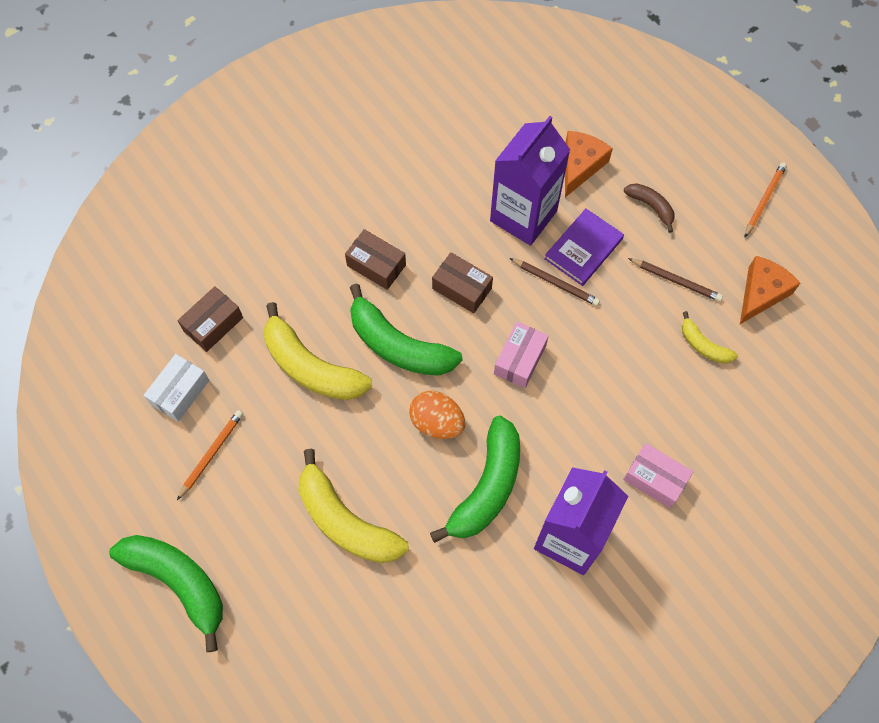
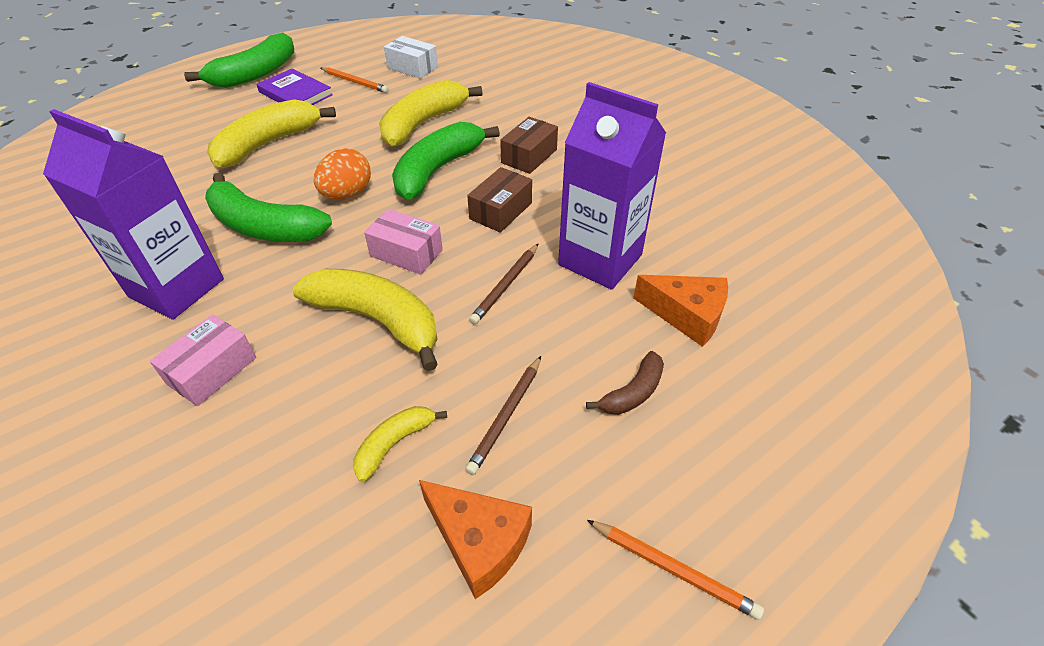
camera: 90 degrees right, 20 degrees down
(213, 324) = (471, 78): brown box -> none
(583, 249) = (556, 313): purple book -> purple book (295, 93)
(597, 371) = (378, 320): none -> yellow banana

